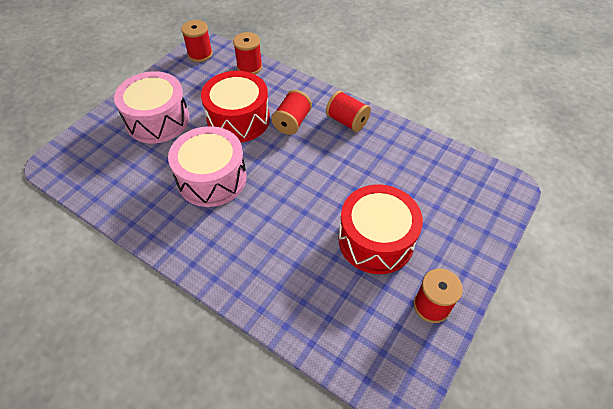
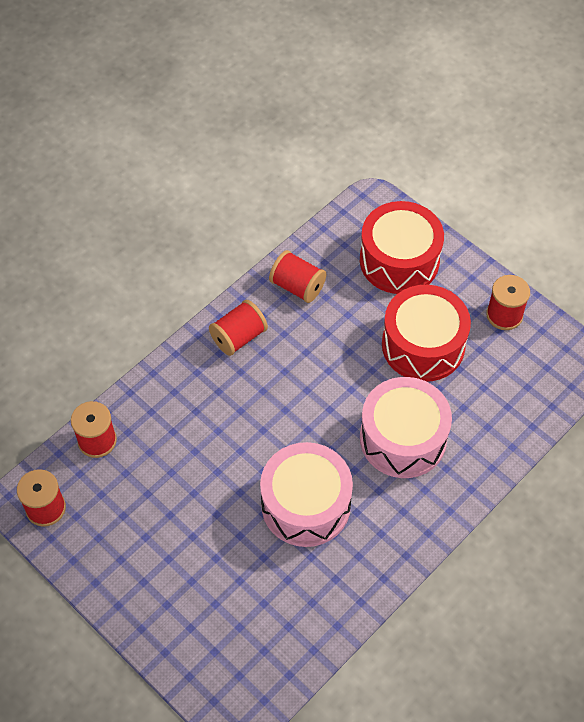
camera: 80 degrees left, 5 degrees up
(157, 120) = (182, 571): pink drum -> pink drum (403, 438)
(238, 119) = (205, 465): red drum -> red drum (399, 260)
(292, 122) = (226, 400): red spool -> red spool (297, 286)

